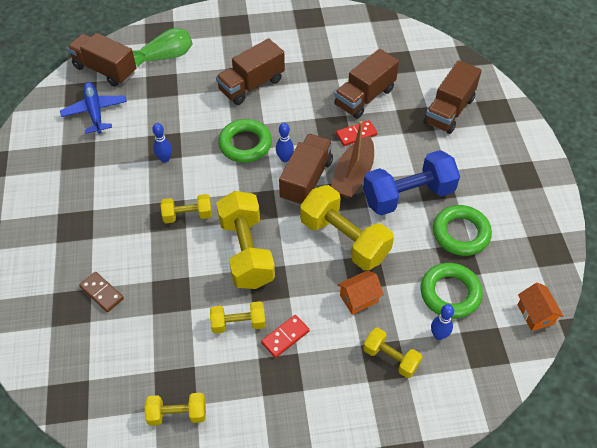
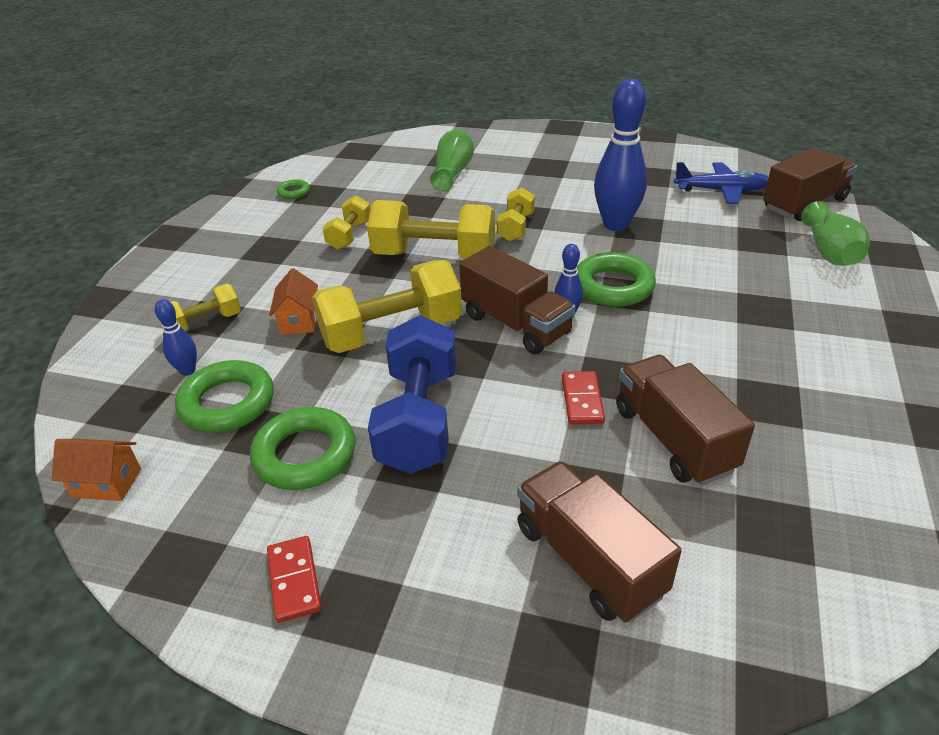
camera: 115 degrees right, 15 degrees down
(102, 293) = (453, 172): brown domino -> green vase
(165, 159) = (616, 225): blue bowling pin -> blue bowling pin, size x2.09
(177, 414) = (294, 192): yellow dumbbell -> green ring
(251, 85) = (742, 316): brown truck -> none
(285, 337) = (306, 259): red domino -> red domino (294, 580)
(353, 175) = (496, 371): brown boat -> none

